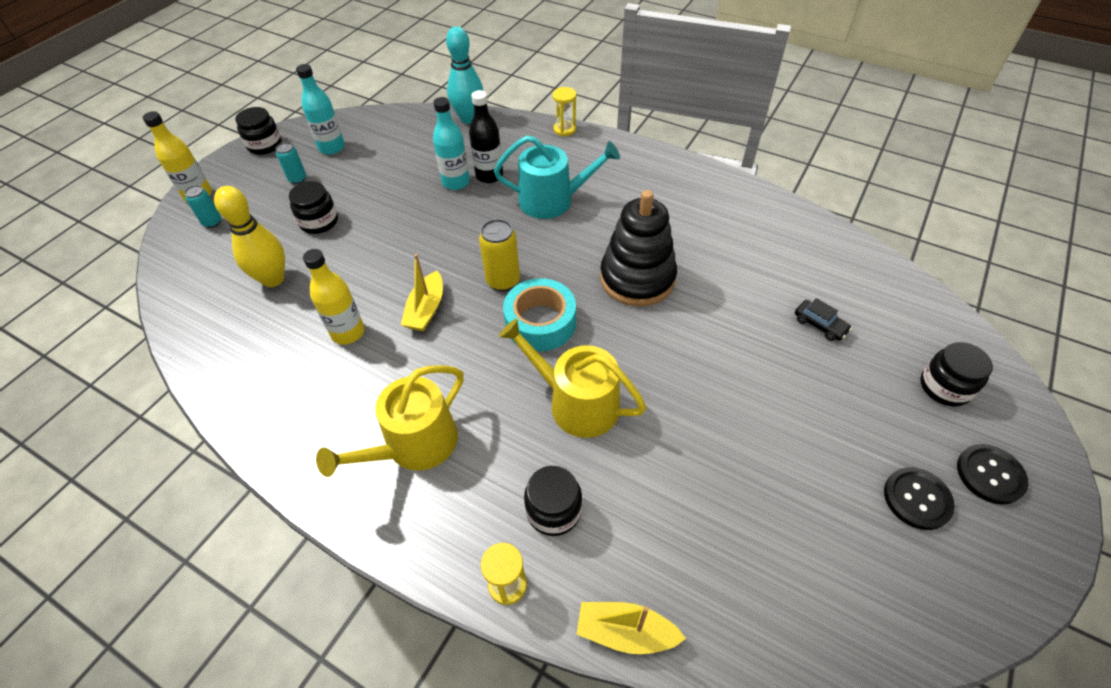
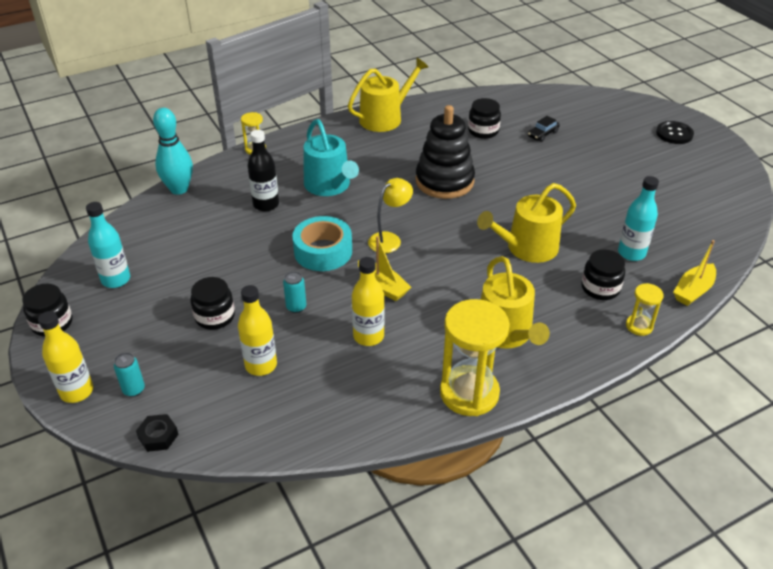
camera: 60 degrees left, 10 degrees down
(167, 262) = (158, 436): none -> black nut
(273, 279) = (261, 365): yellow bowling pin -> yellow bottle
(297, 179) = (136, 314): turquoise can -> turquoise can (296, 307)
(305, 450) = (469, 393): none -> yellow hourglass
(456, 182) = (253, 224): turquoise bottle -> turquoise bottle (631, 253)
(503, 281) = (389, 239): yellow can -> yellow lamp
(540, 322) = (446, 237): turquoise tape -> turquoise tape (323, 251)
(553, 200) = (329, 185): turquoise watering can -> turquoise watering can turned 120 degrees clockwise
(705, 183) = (385, 118): none -> yellow watering can
(820, 325) = (542, 134): black car -> black car turned 150 degrees clockwise
(917, 499) = (674, 161): black button -> none
(944, 387) = (615, 118): black jar -> black jar (483, 131)

